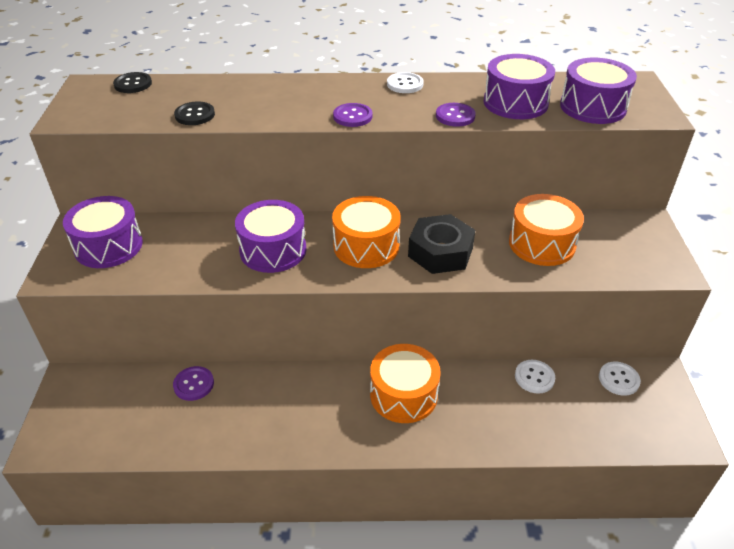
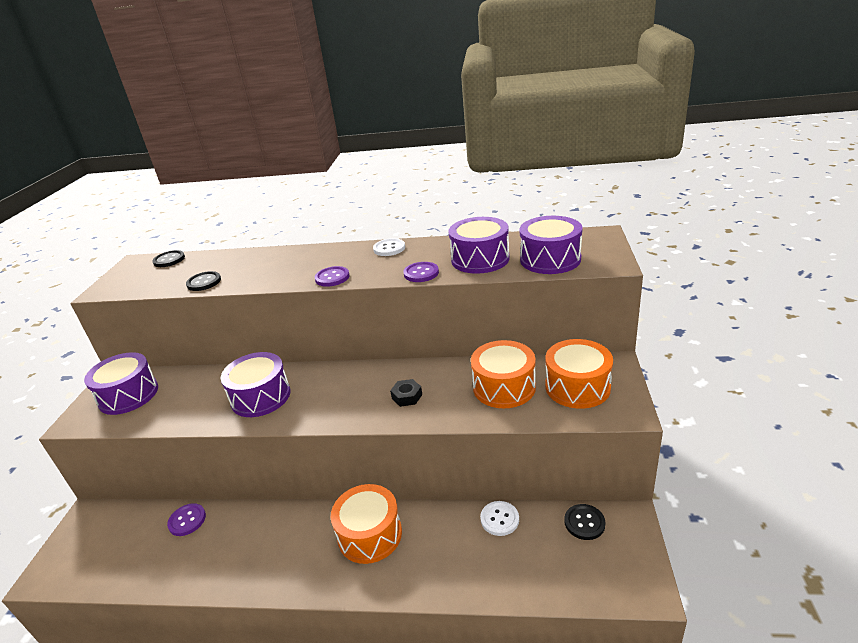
camera: 10 degrees right, 10 degrees down
(366, 246) = (342, 392): orange drum -> orange drum (577, 387)
(440, 252) = (407, 396): black nut -> black nut, size x0.50
(618, 379) = (584, 523): white button -> black button

